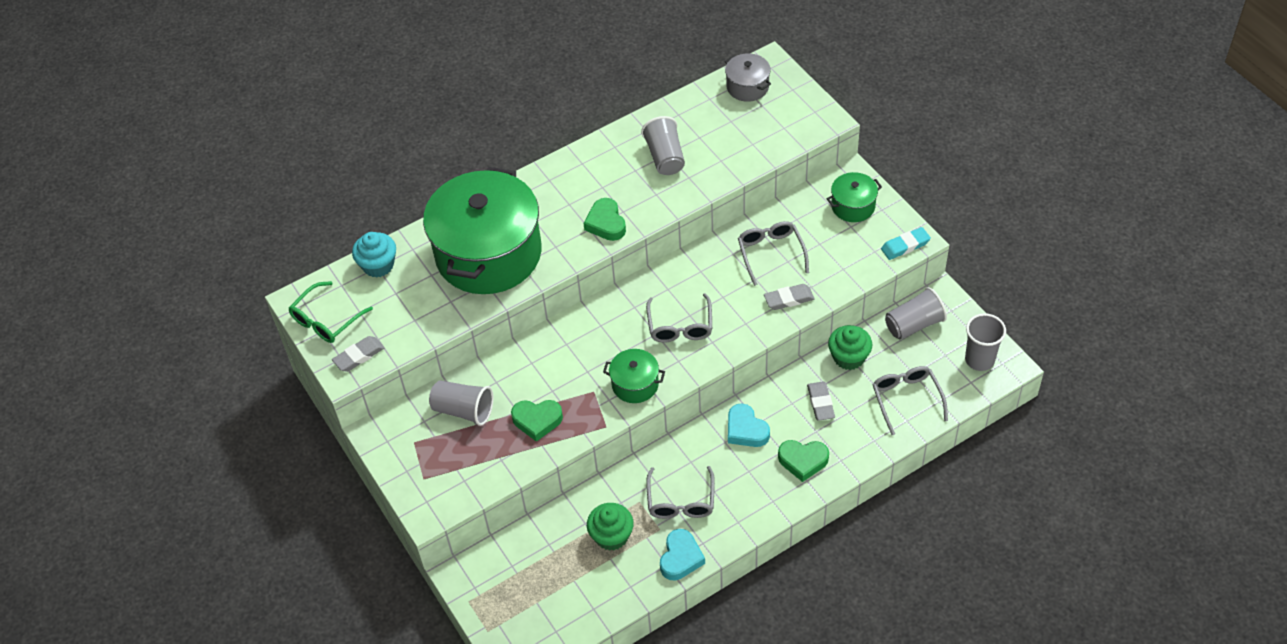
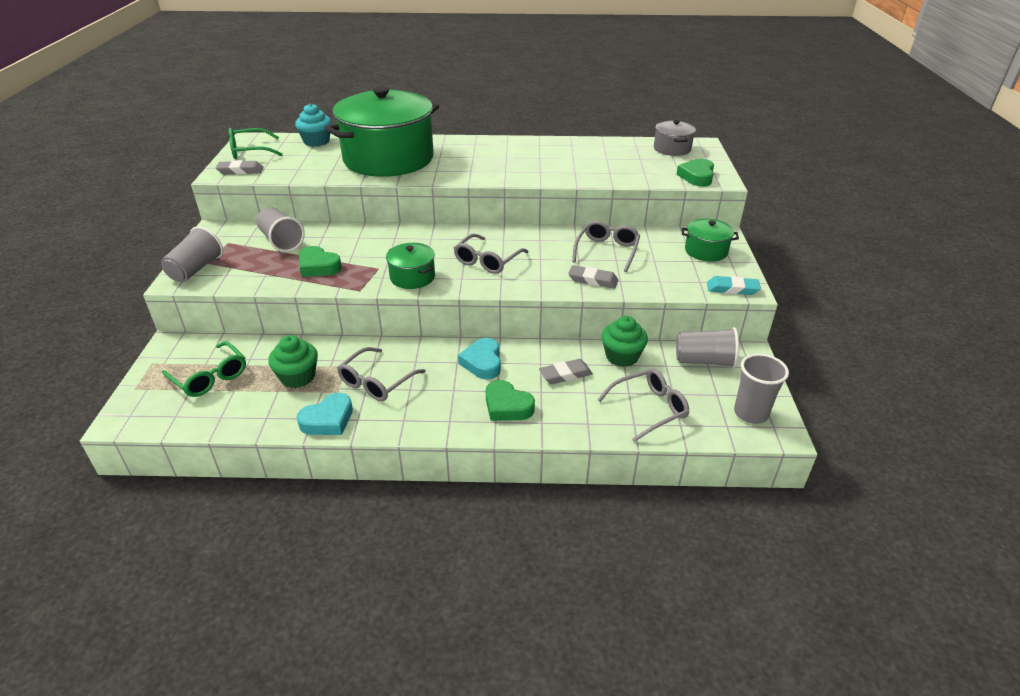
camera: 30 degrees right, 15 degrees down
(537, 582) = (209, 377): none -> green glasses
(606, 223) = (485, 172): green heart -> green heart (697, 176)
(665, 157) = (569, 159): grey cup -> grey cup (196, 269)
(820, 403) = (565, 375): grey eraser -> grey eraser turned 45 degrees clockwise
(906, 399) = (648, 409): grey glasses -> grey glasses turned 45 degrees clockwise

